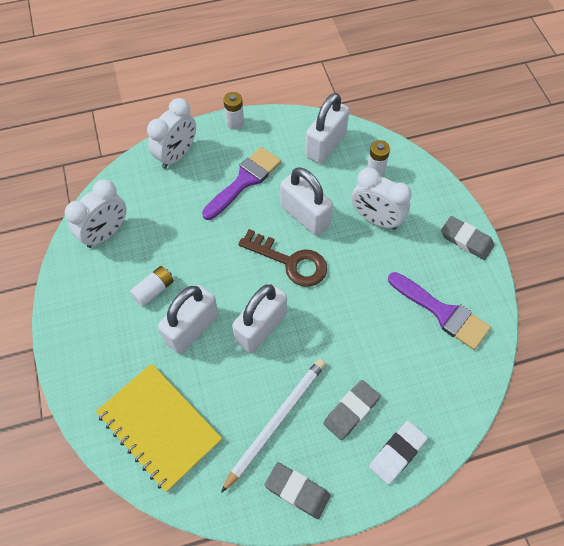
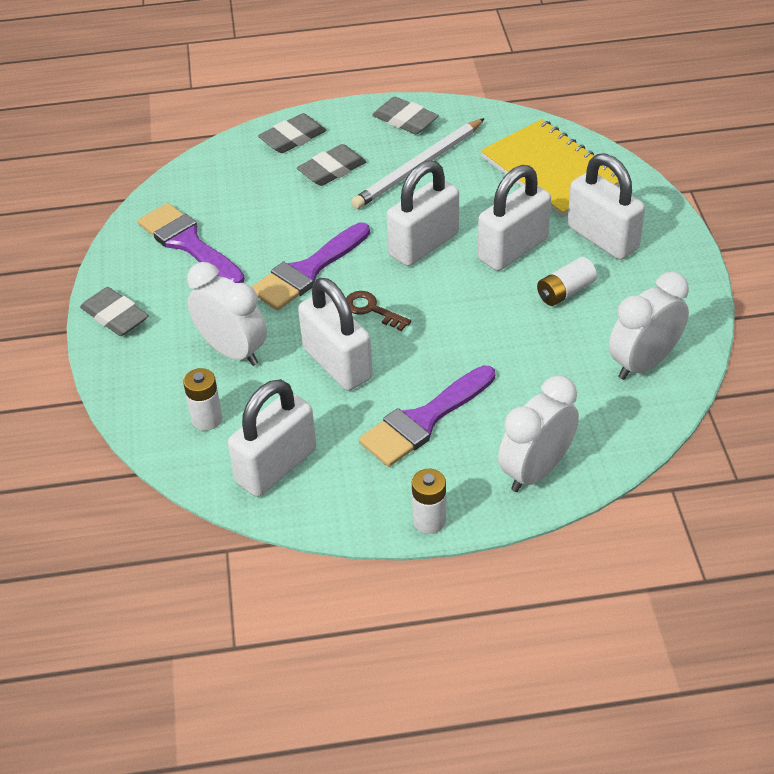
camera: 170 degrees left, 15 degrees down
(122, 347) = (602, 238): none -> white padlock
(290, 261) = (371, 309): brown key -> brown key, size x0.56
(344, 292) = (307, 271): none -> purple brush
(397, 453) = (293, 138): white eraser -> grey eraser

